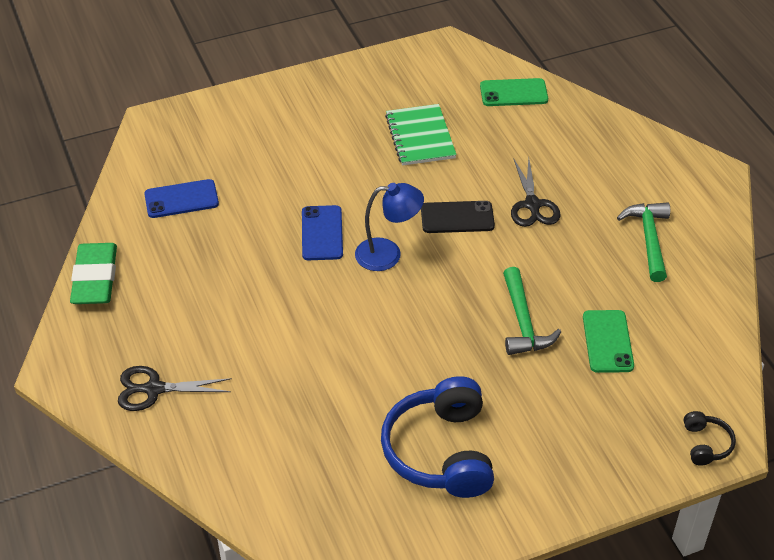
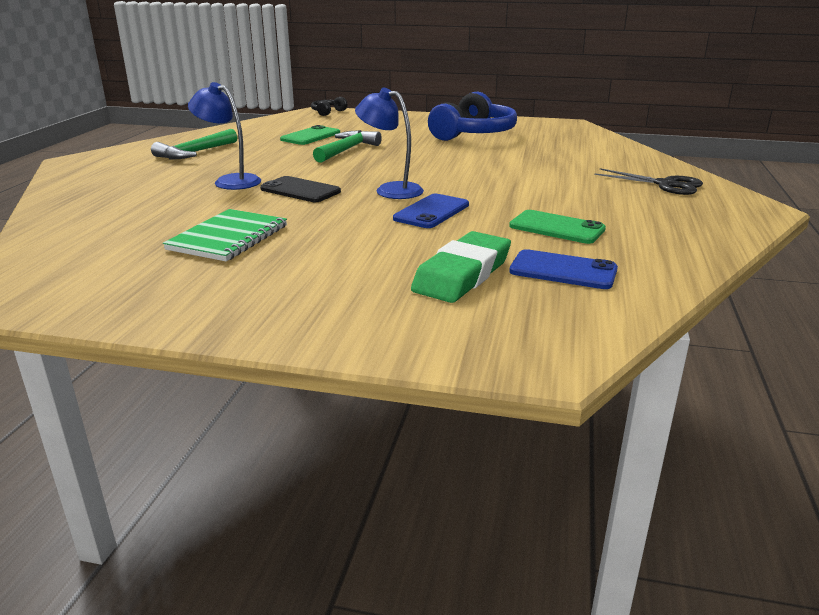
camera: 145 degrees left, 20 degrees down
(95, 278) = (707, 245): green eraser -> green eraser (462, 274)
(513, 93) = (70, 237): green phone -> green phone (556, 228)
(532, 205) = (230, 181): black scissors -> blue lamp

